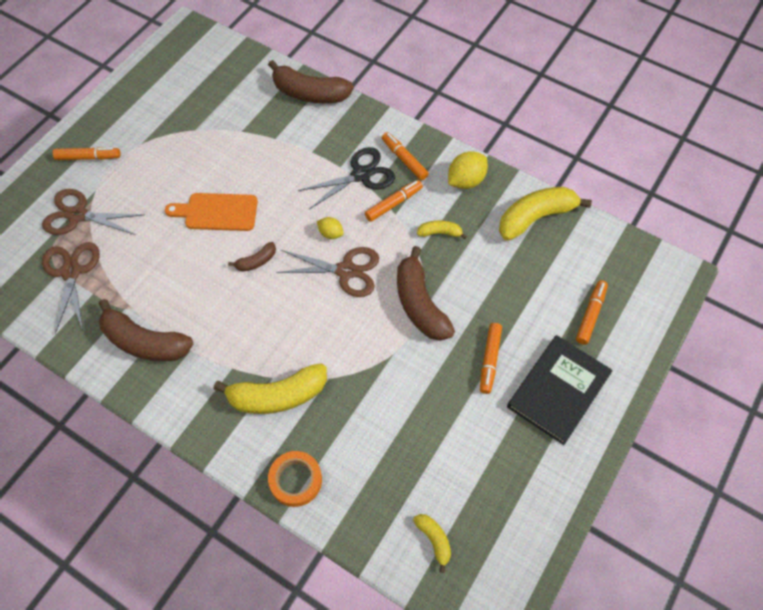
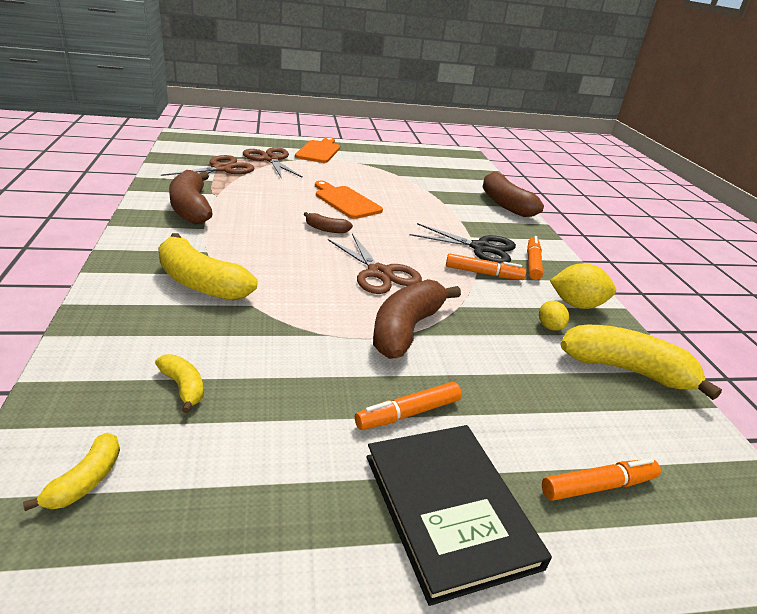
camera: 45 degrees right, 30 degrees down
(88, 157) = (319, 151): orange marker -> orange cutting board
(295, 480) = (105, 327): orange tape -> none
(330, 233) = (403, 253): yellow lemon -> yellow lemon (549, 327)
(440, 233) = (500, 311): yellow banana -> yellow banana (183, 387)
(558, 390) = (449, 509): black book -> black book turned 75 degrees clockwise

